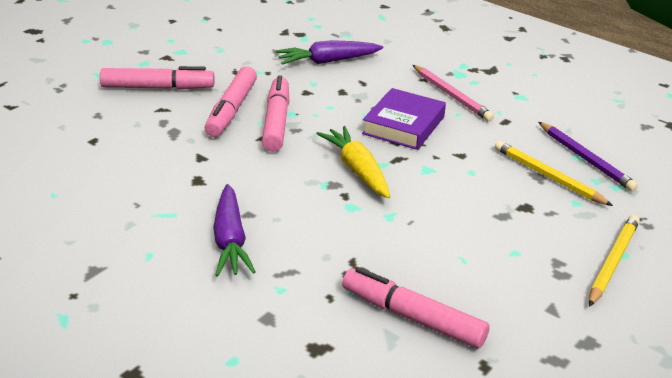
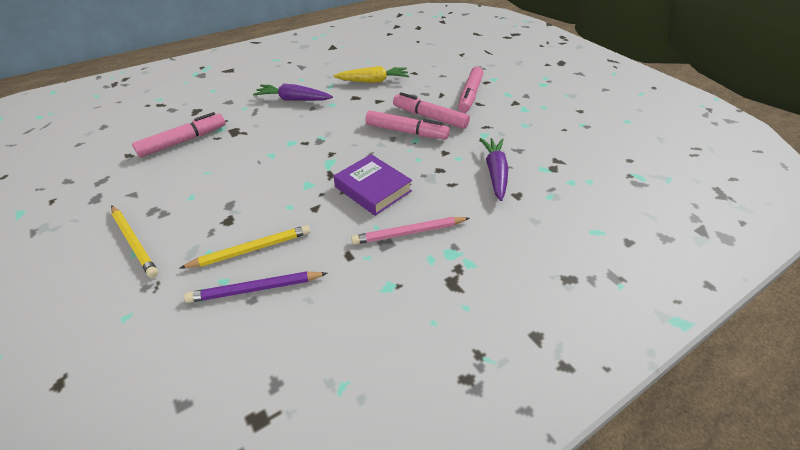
camera: 110 degrees right, 10 degrees up
(357, 170) = (328, 153): yellow carrot -> yellow carrot (373, 81)

